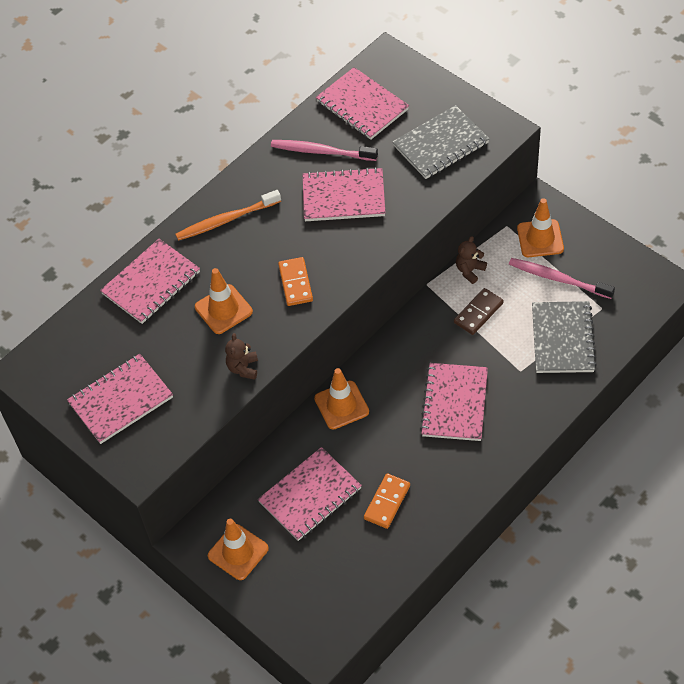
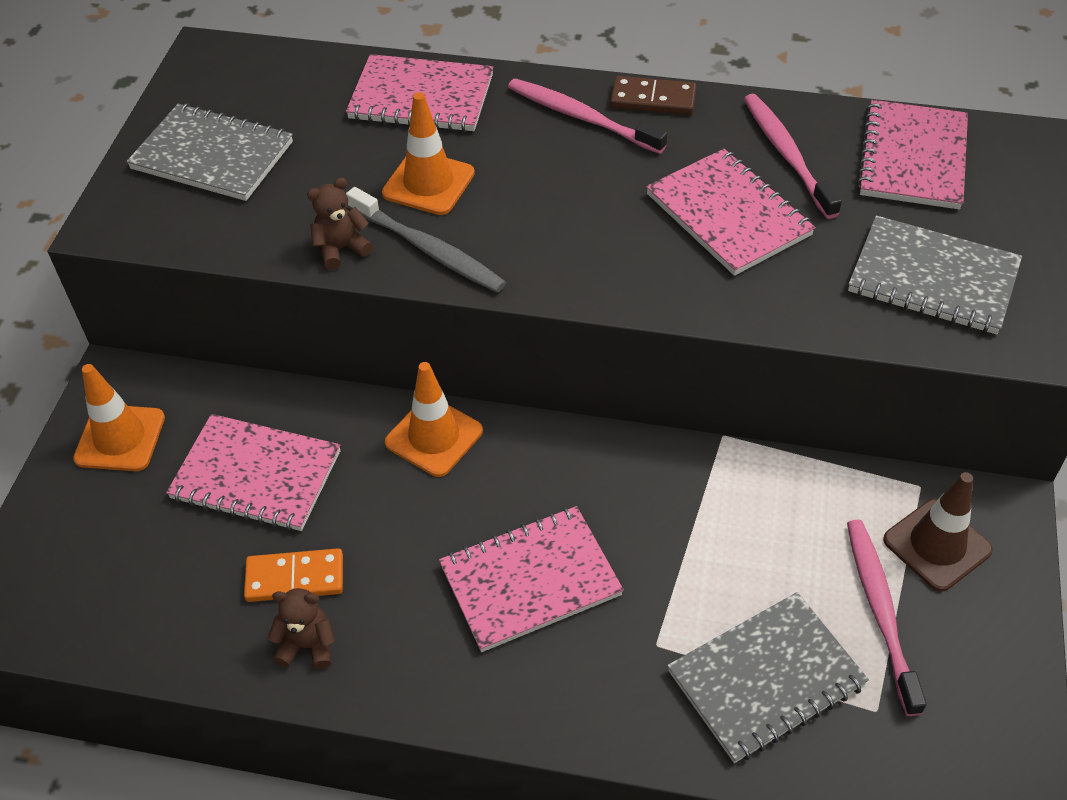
camera: 55 degrees right, 5 degrees down
(120, 400) = (212, 156): pink notebook -> grey notebook
(226, 220) = (581, 117): orange toothbrush -> pink toothbrush
(273, 330) = (429, 250): none -> grey toothbrush
(295, 283) = (530, 235): orange domino -> none
(470, 270) = (793, 478): brown teddy bear -> brown teddy bear (307, 645)
(478, 313) = (723, 529): brown domino -> brown domino (653, 99)
(540, 238) = (937, 545): orange traffic cone -> brown traffic cone

